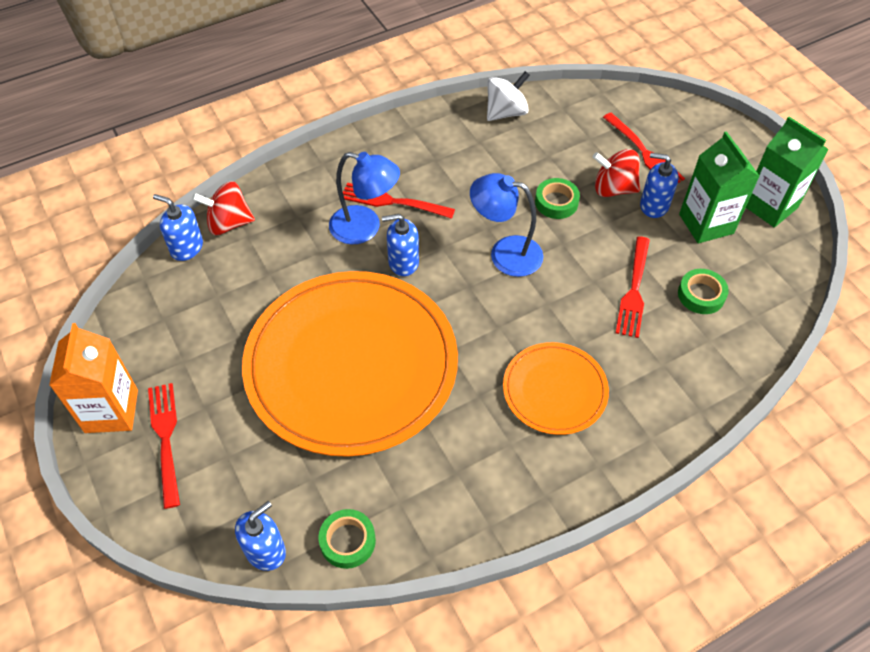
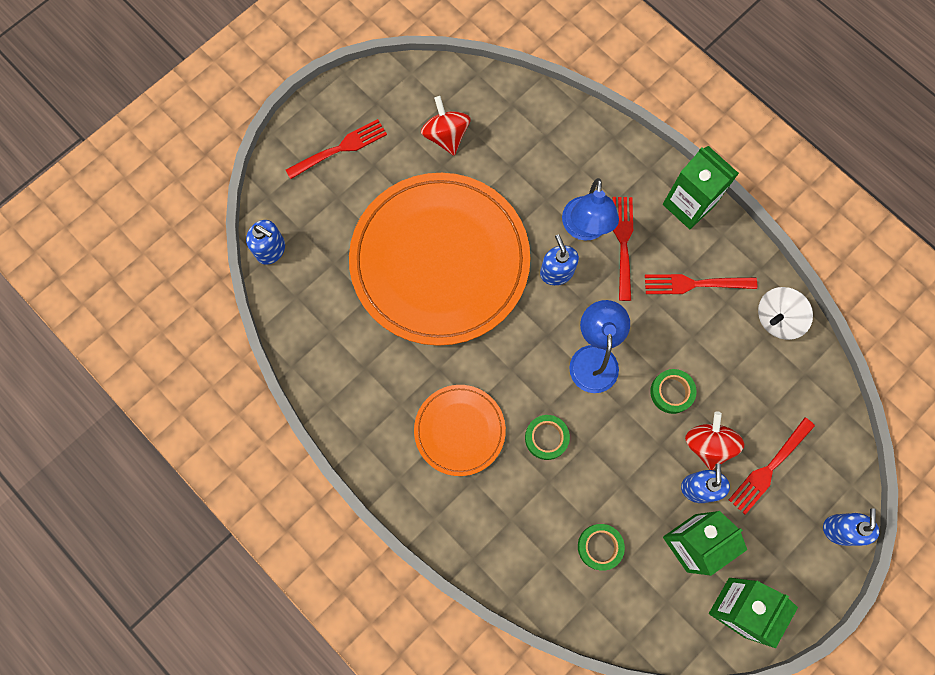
camera: 75 degrees right, 20 degrees up
(111, 411) = (353, 102): orange carton -> none
(186, 247) = (518, 93): blue soap dispenser -> blue soap dispenser (840, 529)
(229, 223) = (554, 116): red spinning top -> red spinning top (446, 136)
(347, 541) = (290, 304): green tape -> green tape (546, 438)
(372, 144) = (688, 205): none -> green carton
(506, 112) = (777, 318): white spinning top -> white spinning top turned 105 degrees clockwise
(634, 289) = (587, 482): red fork -> red fork (695, 284)

